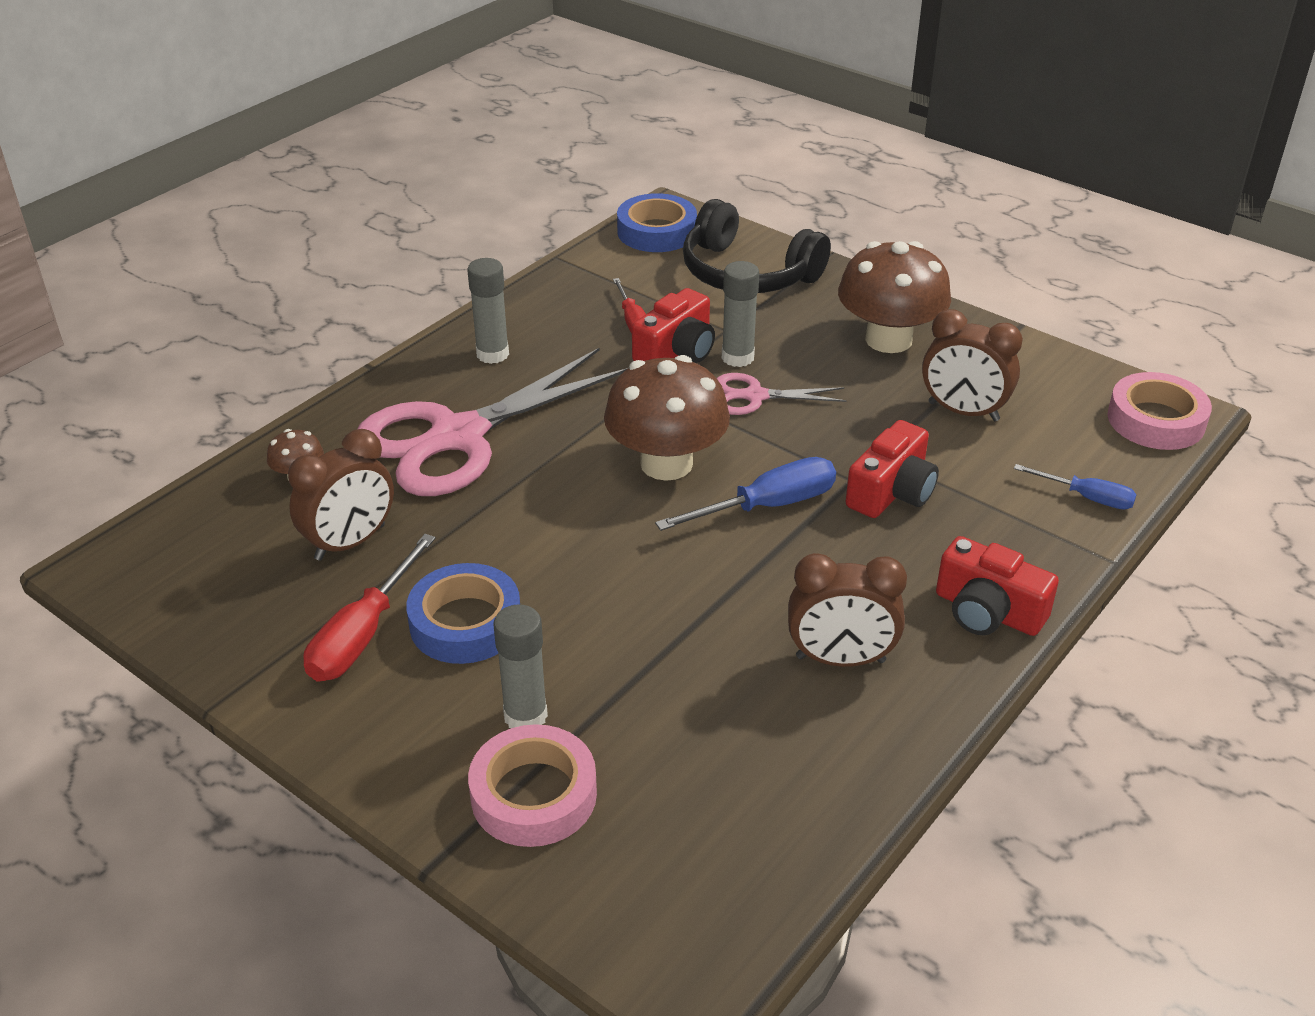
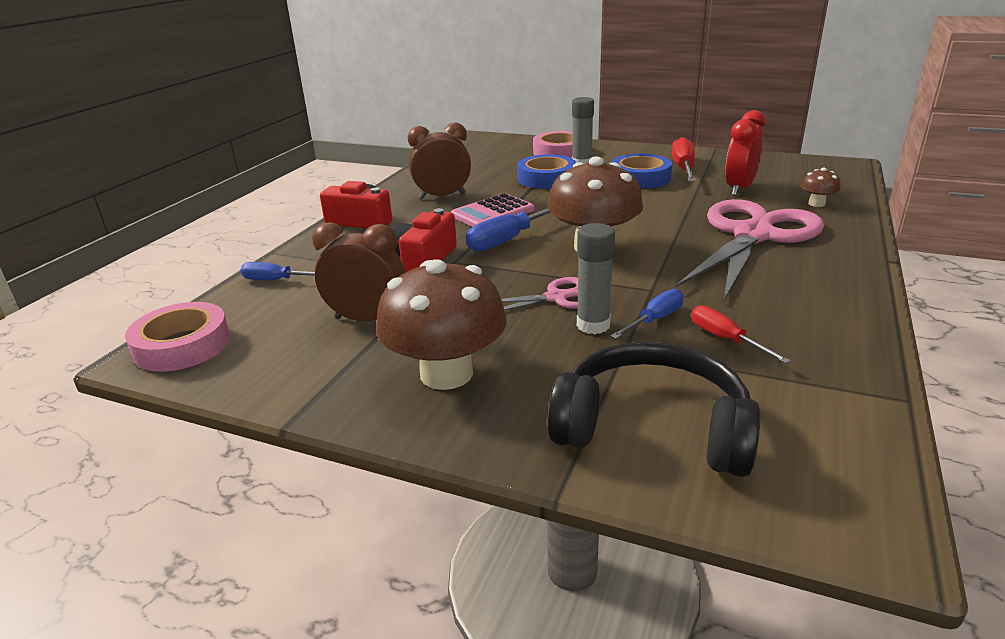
camera: 165 degrees right, 10 degrees down
(350, 542) = (739, 189): brown clock -> red clock
(492, 354) = (811, 286): grey glue stick -> none
(656, 231) = (837, 475): blue tape -> blue tape (546, 178)
(676, 351) = (654, 320): red camera -> blue screwdriver
(768, 579) = (492, 213): none -> pink calculator

